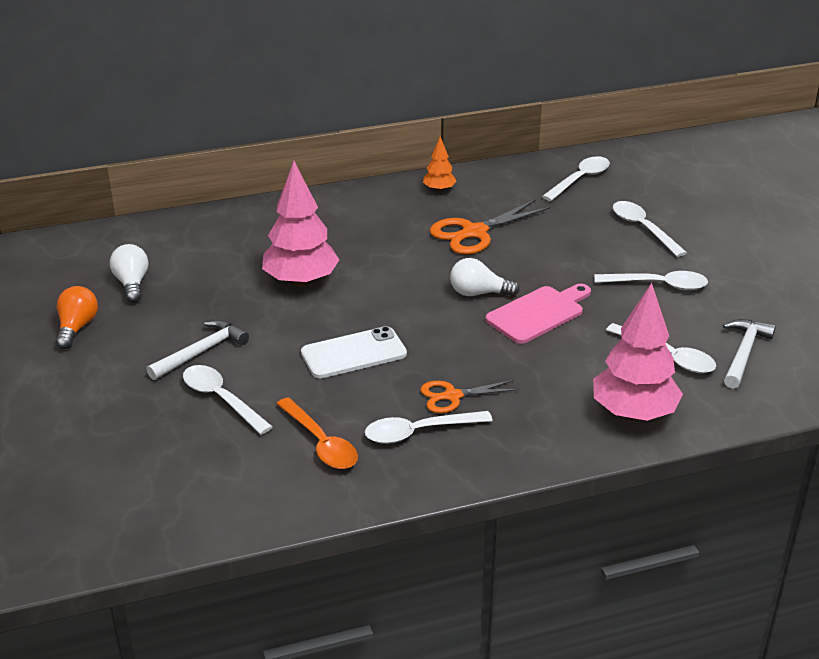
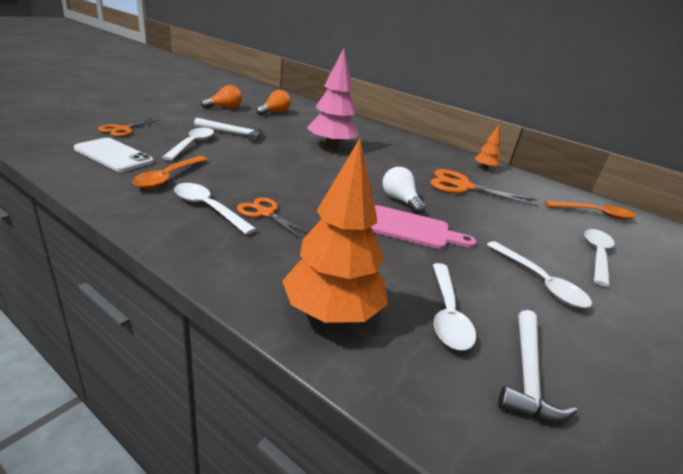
camera: 50 degrees right, 5 degrees down
(121, 451) = (123, 129): none -> orange scissors
(132, 284) = (275, 112): white light bulb -> orange light bulb
(353, 353) = (277, 171): white phone -> white phone (113, 155)
(580, 179) = (594, 214): white spoon -> orange spoon
(633, 413) = (332, 313): pink tree -> orange tree
(743, 353) = (527, 374): white hammer -> white hammer turned 120 degrees clockwise

